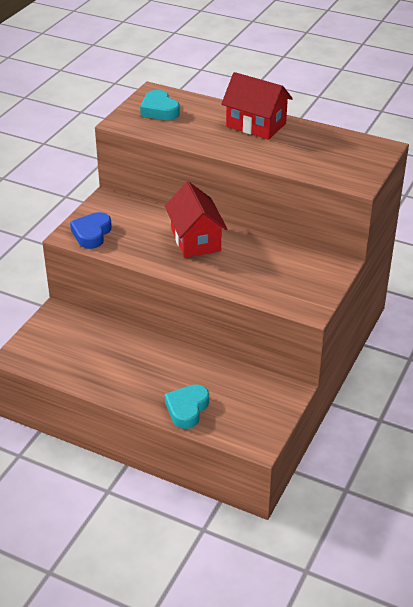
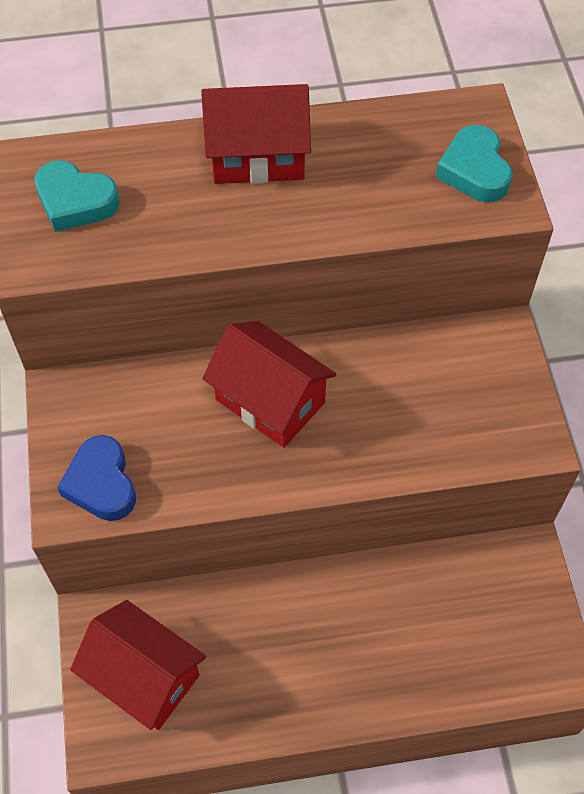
camera: 35 degrees left, 20 degrees up
(57, 342) = (144, 676): none -> red house
(187, 409) = (426, 677): turquoise heart -> turquoise heart (474, 170)

